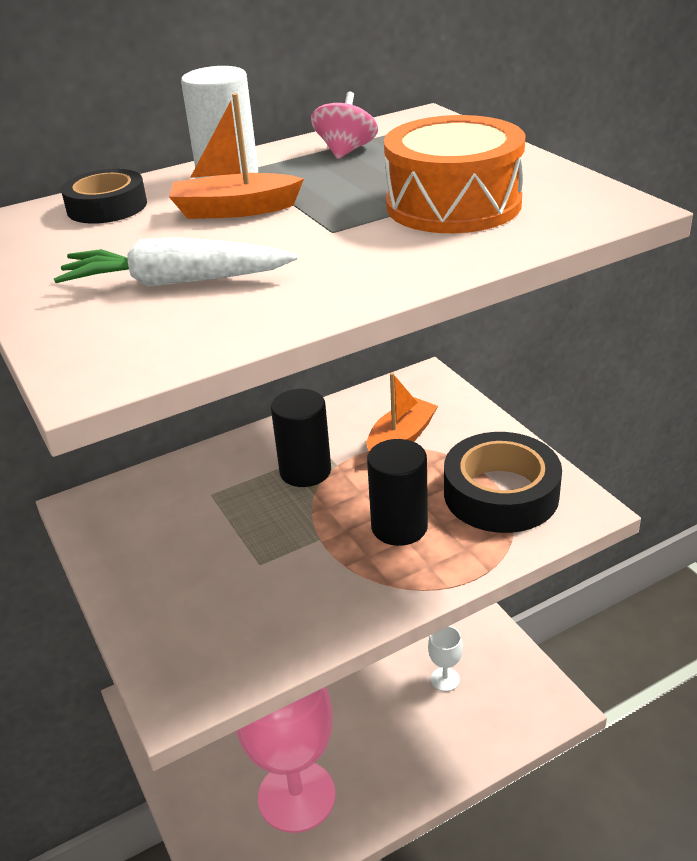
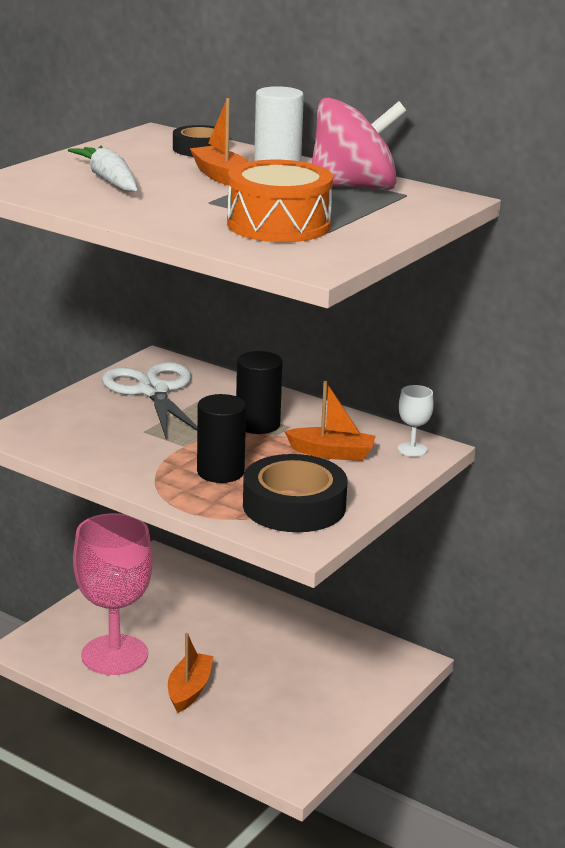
camera: 60 degrees right, 10 degrees down
(163, 530) = (153, 391): none -> white scissors
(346, 151) = (354, 187): pink spinning top -> pink spinning top, size x2.04
(392, 746) = (189, 690): none -> orange boat
(445, 679) = (279, 702): white goblet -> white goblet (412, 449)

